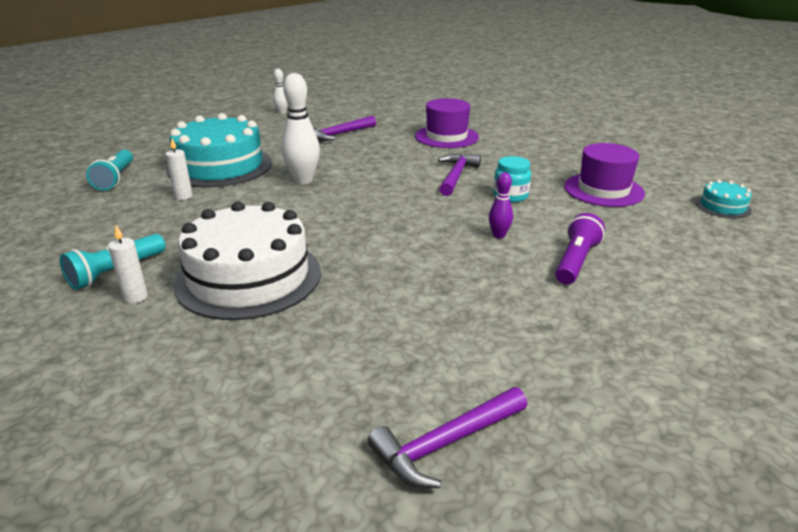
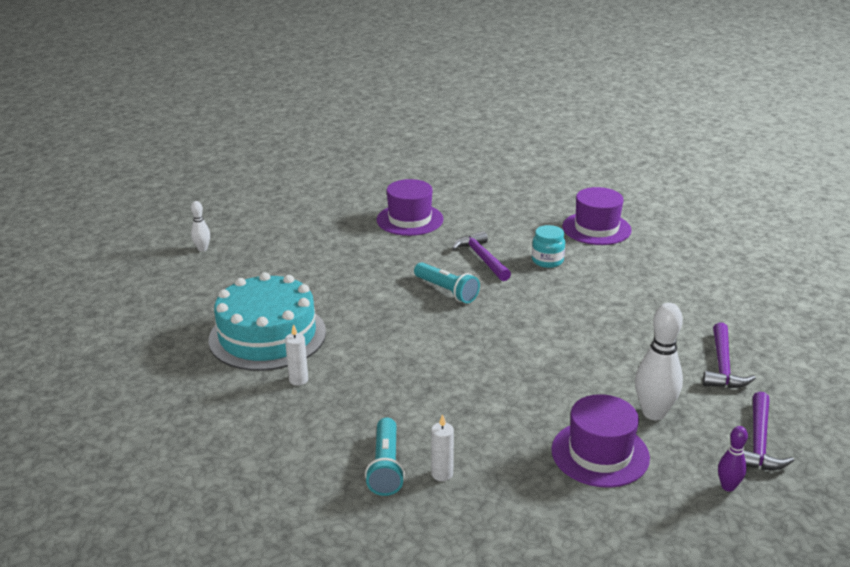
camera: 40 degrees left, 0 degrees up
(115, 178) = (189, 395): turquoise flashlight -> turquoise flashlight (446, 291)
(249, 277) = (490, 415): white cake -> none
(271, 354) = (600, 453): none -> purple hat
(303, 180) = (371, 316): white bowling pin -> white bowling pin (653, 413)
(339, 134) = (311, 254): purple hammer -> purple hammer (722, 366)
(499, 235) = (590, 299): purple bowling pin -> purple bowling pin (728, 486)
(575, 261) = (660, 297): purple flashlight -> none
(723, 206) = (679, 213): turquoise cake -> none

